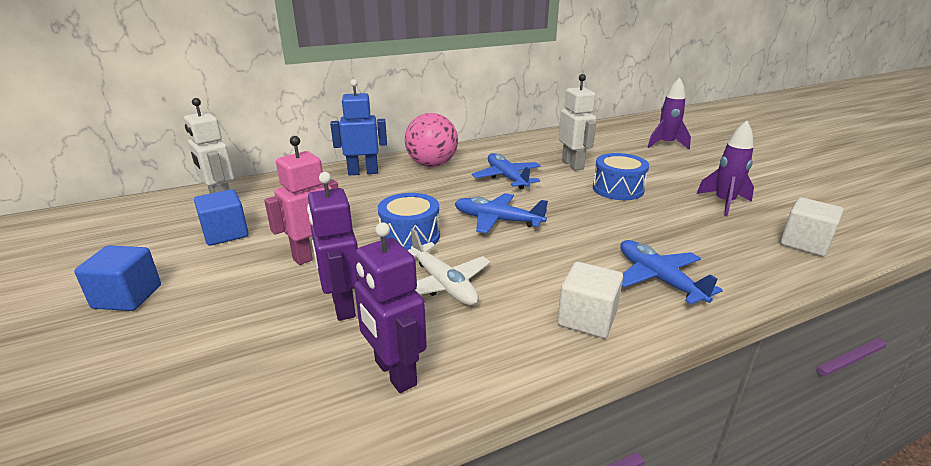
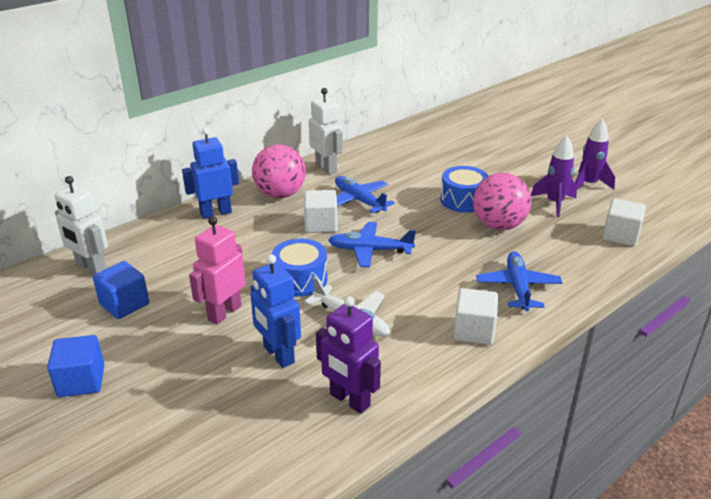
camera: 15 degrees left, 5 degrees up
(342, 306) = (278, 355): purple robot -> blue robot
(458, 192) = (321, 224): none -> white cube
(573, 165) = (415, 176): white robot -> white robot (326, 168)
(651, 215) = (498, 225): none -> pink ball
(659, 279) = (518, 287): blue plane -> blue plane turned 45 degrees clockwise
(666, 144) = (492, 139): purple rocket -> purple rocket (588, 184)

